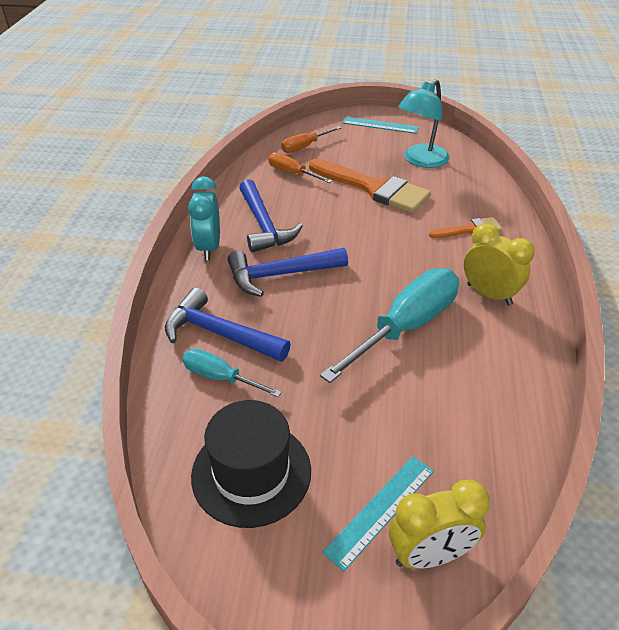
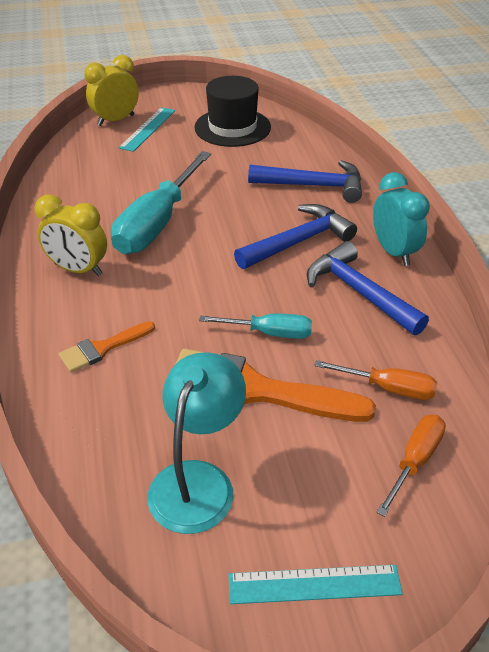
camera: 160 degrees right, 0 degrees up
(219, 377) = (289, 162): turquoise screwdriver -> turquoise screwdriver (270, 333)

